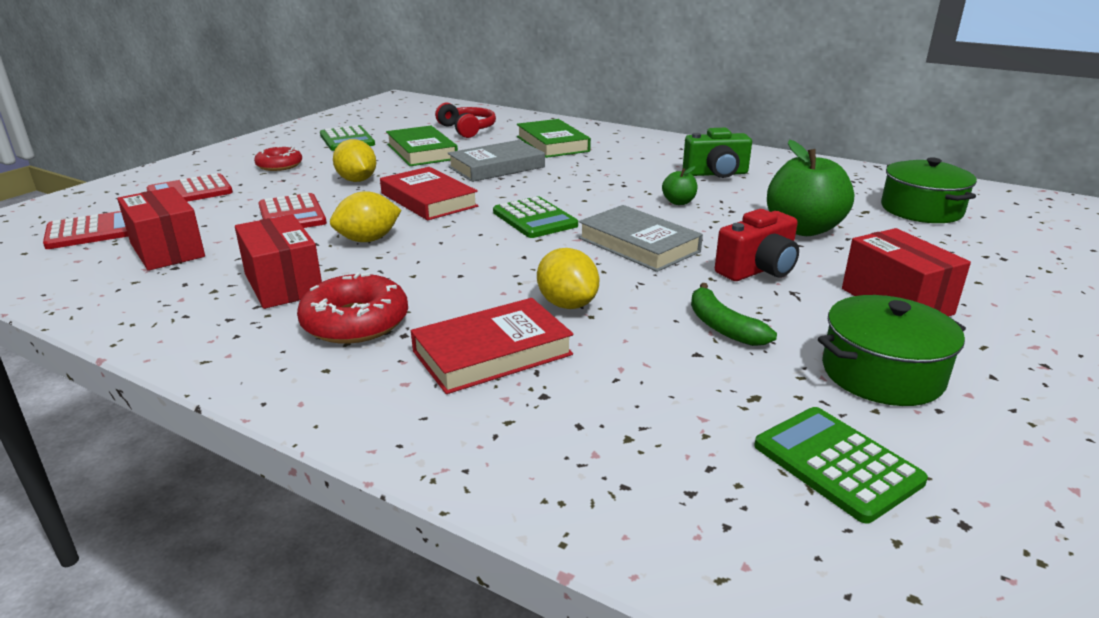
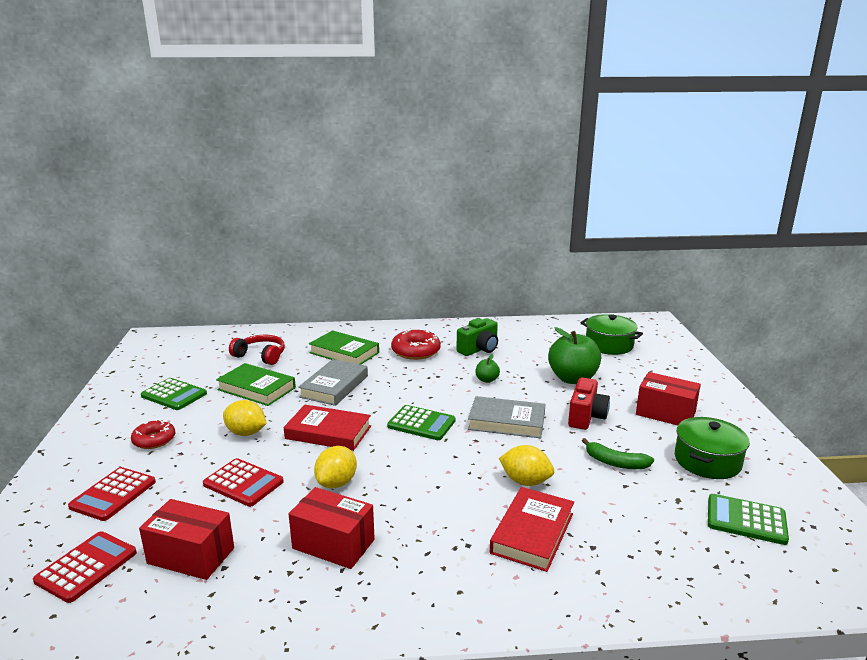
camera: 35 degrees left, 5 degrees down
(355, 322) = (426, 550): red donut -> red donut (416, 351)

